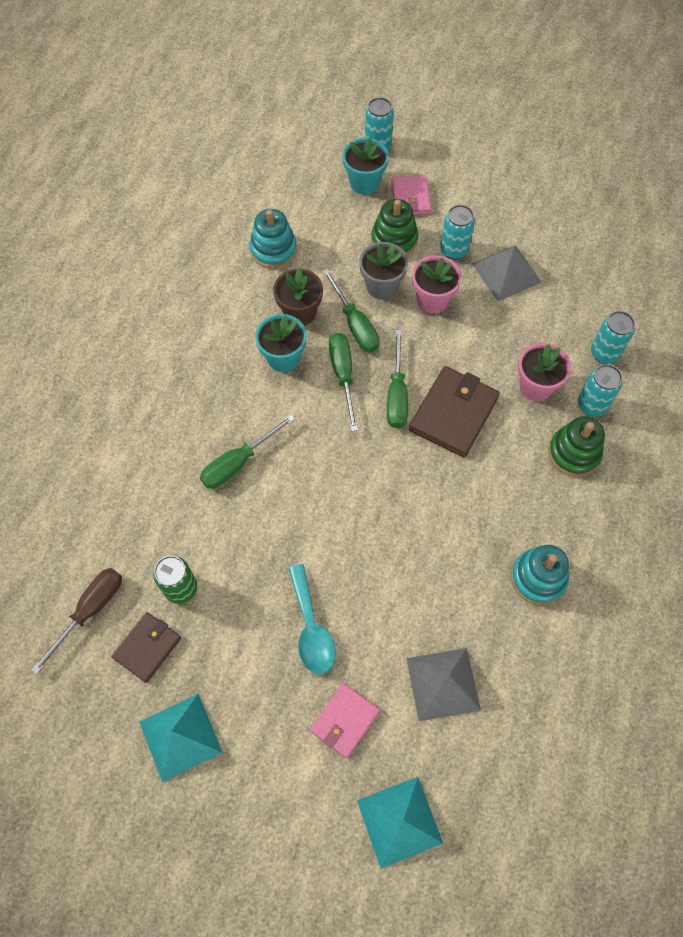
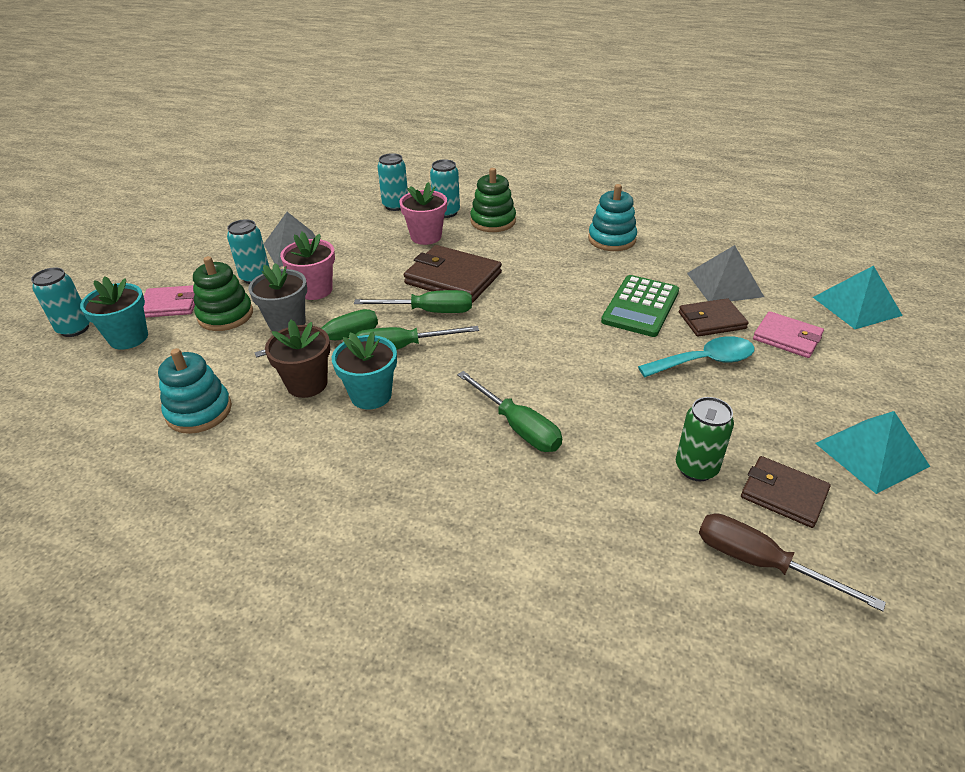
camera: 90 degrees left, 25 degrees down
(376, 652) = (711, 320): none -> brown wallet
(402, 586) = (640, 306): none -> green calculator

